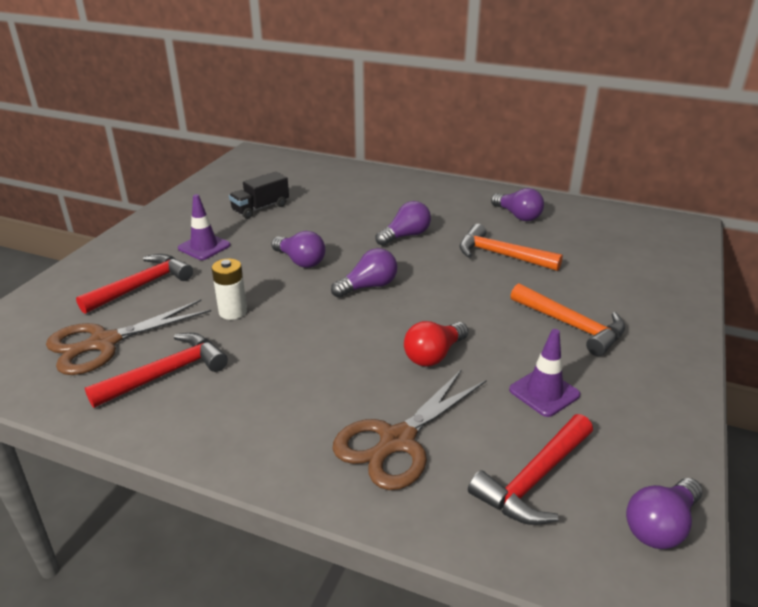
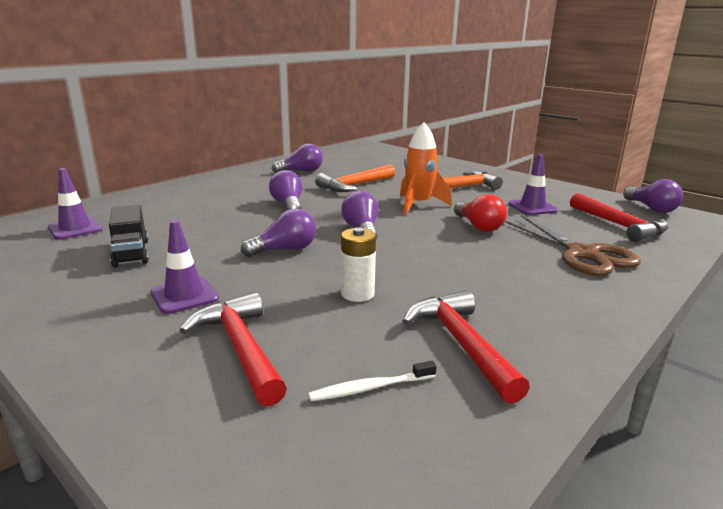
camera: 70 degrees left, 10 degrees down
(104, 343) = (370, 388): brown scissors -> white toothbrush
(290, 176) = (75, 229): none -> purple traffic cone
(473, 305) = (418, 205): none -> orange rocket

